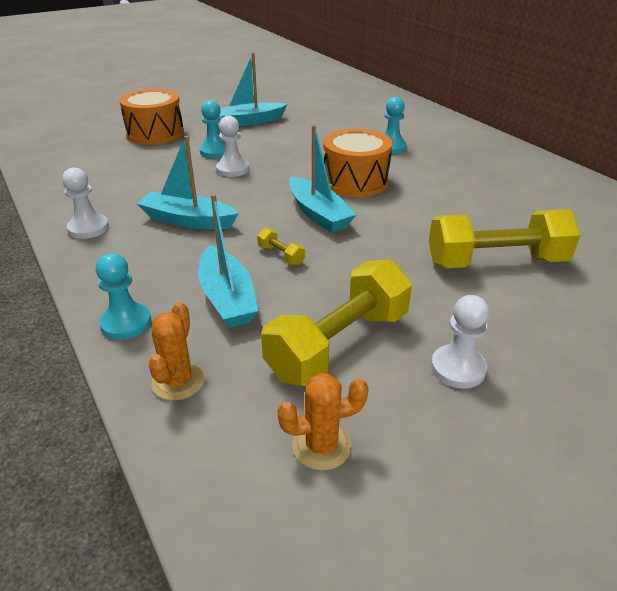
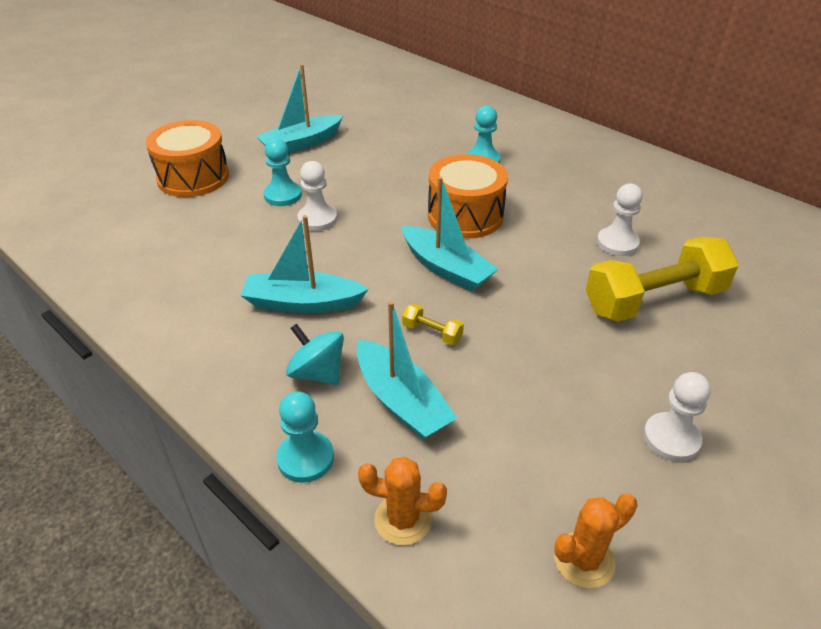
camera: 15 degrees left, 5 degrees up
(88, 228) = (187, 335): white pawn -> white pawn (617, 243)
(171, 267) = (317, 373): none -> turquoise spinning top
(178, 381) = (403, 519): orange cactus -> orange cactus turned 75 degrees counterclockwise
(339, 344) = (545, 435): yellow dumbbell -> none

